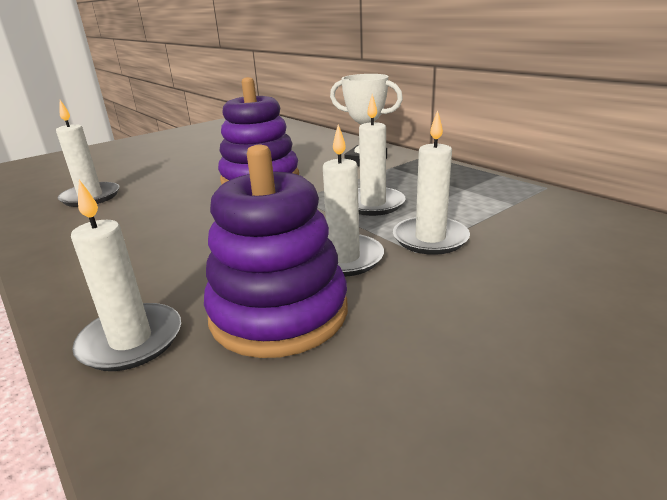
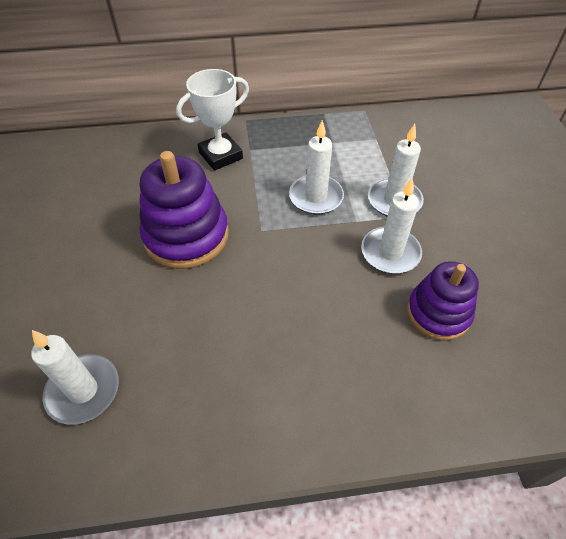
camera: 60 degrees left, 25 degrees up
(131, 340) = (426, 403): white candle -> none
(279, 313) = (438, 313): purple stacking toy -> purple stacking toy, size x0.66

